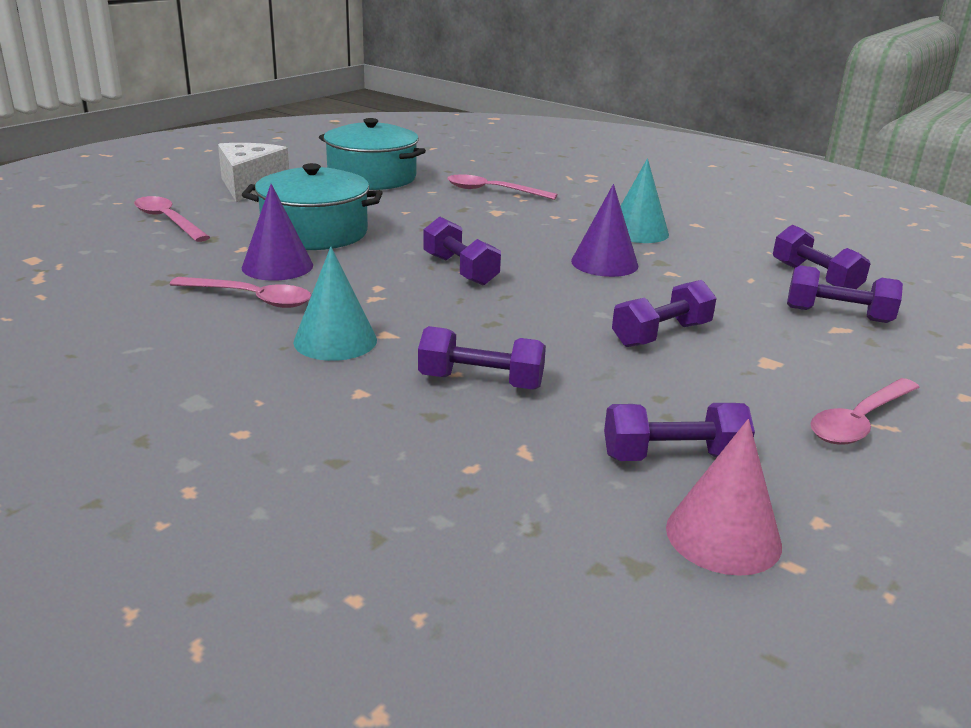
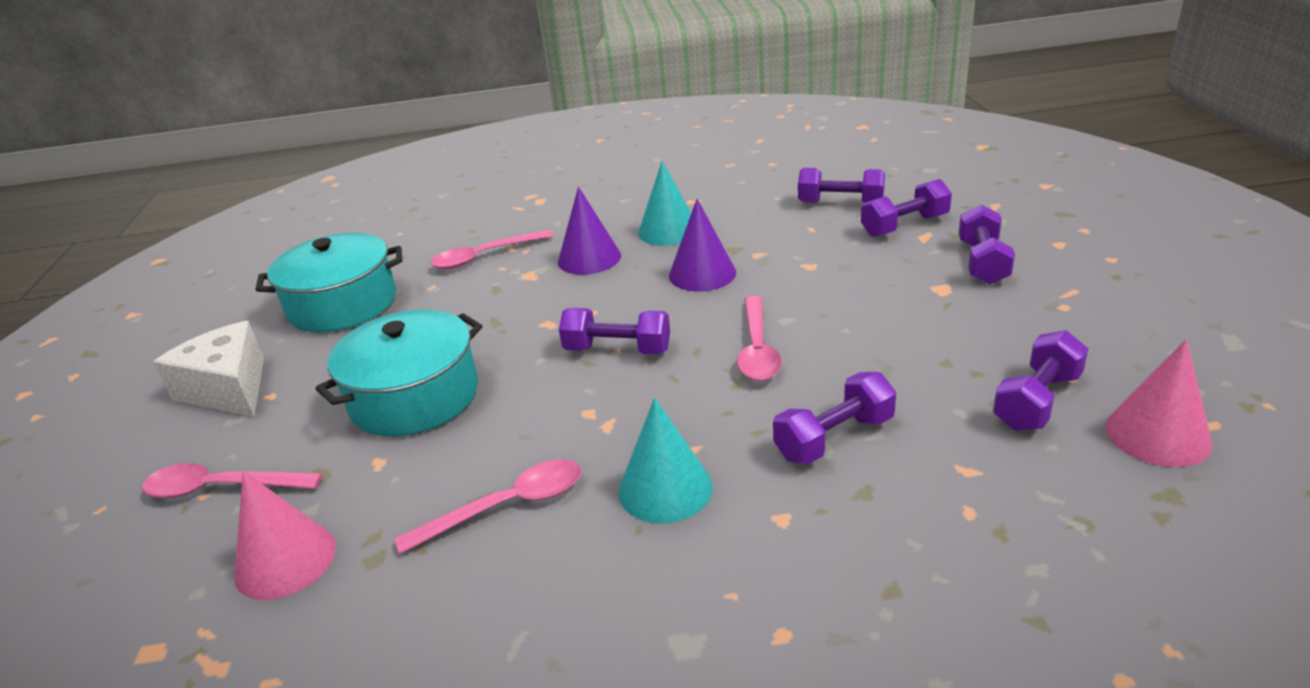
camera: 40 degrees left, 5 degrees up
(132, 260) = (285, 560): none -> pink cone
(277, 266) = (456, 456): purple cone -> purple cone (589, 258)
(661, 335) = (852, 311): purple dumbbell -> purple dumbbell (982, 262)
(859, 421) = (1055, 298): pink spoon -> pink spoon (757, 349)

